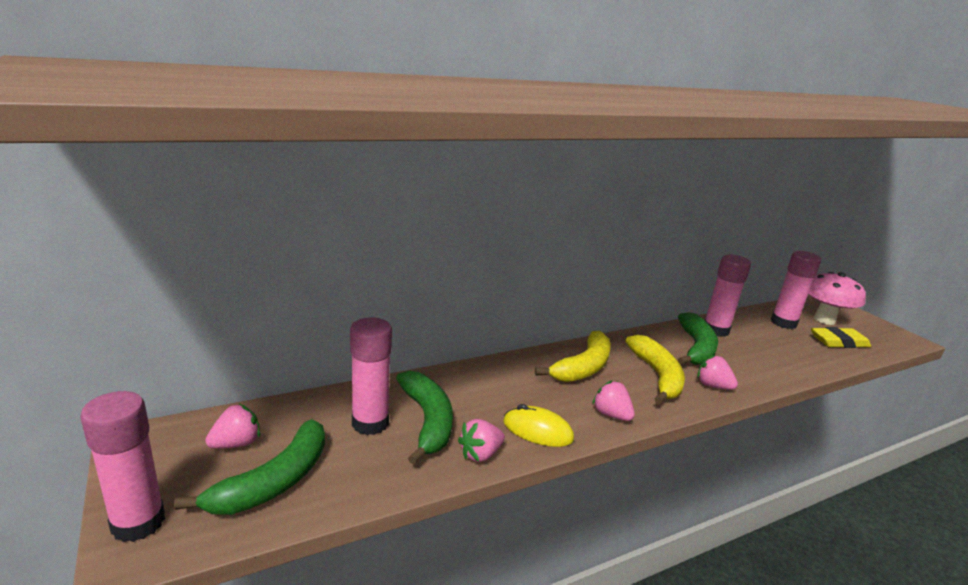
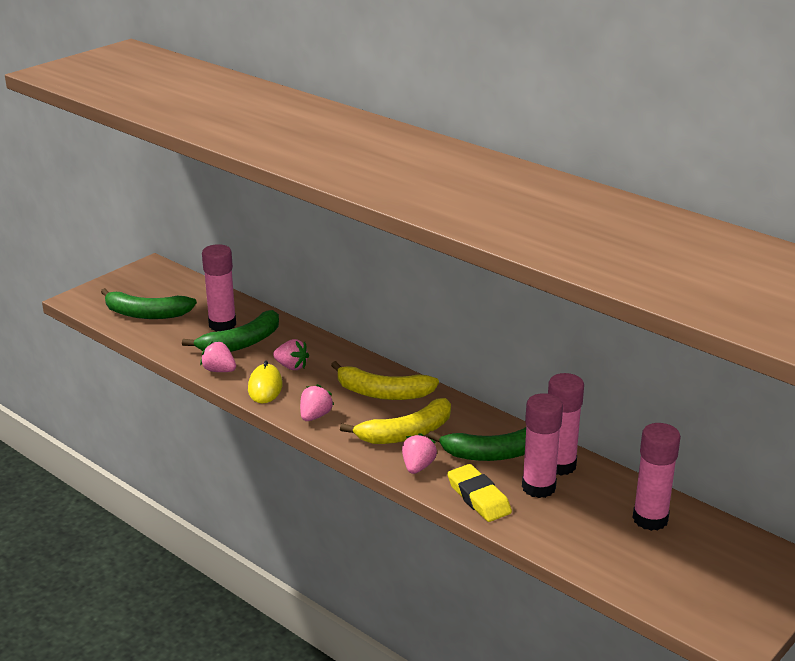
camera: 70 degrees right, 5 degrees up
(138, 523) = (95, 292): pink glue stick -> pink glue stick (538, 487)
(236, 443) = (170, 292): pink strawberry -> pink strawberry (291, 366)
(824, 320) = (710, 558): pink mushroom -> none
(839, 342) = (641, 565): yellow eraser -> yellow eraser (478, 497)

